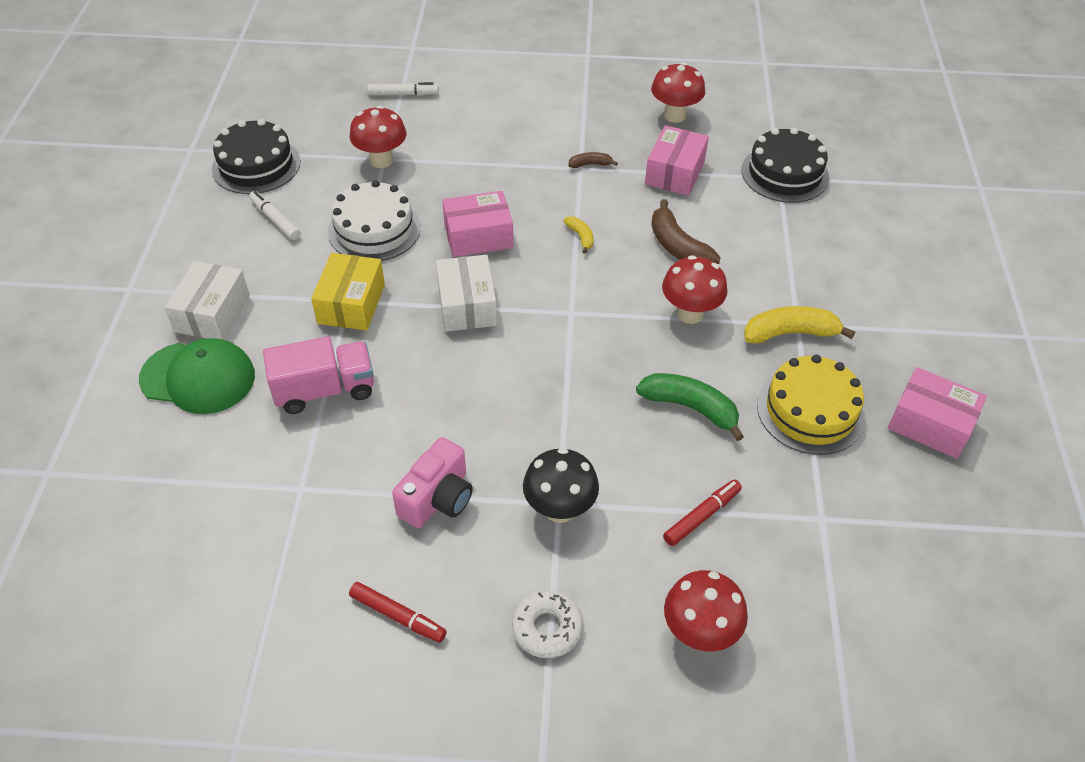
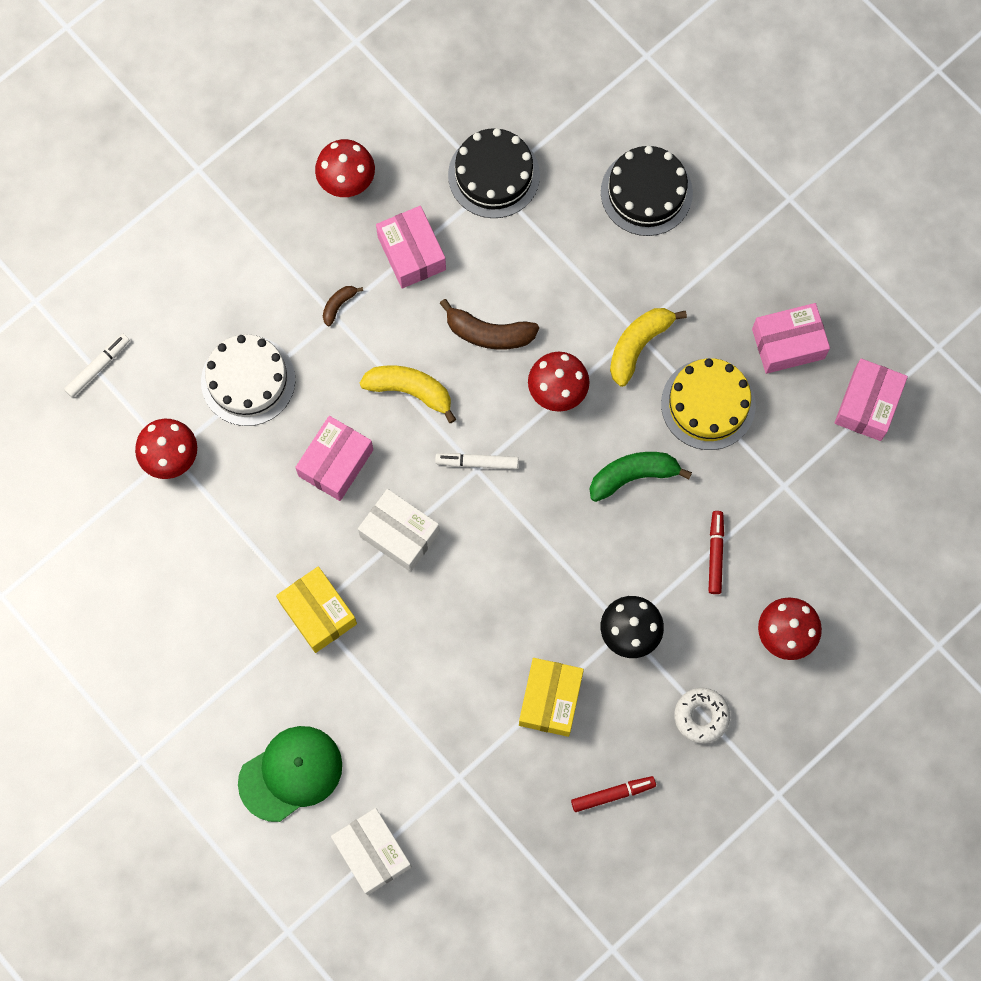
camera: 45 degrees left, 25 degrees up
(212, 313) = (231, 718): white box -> white box (372, 853)
(256, 165) = (78, 559): black cake -> black cake (646, 192)
(275, 220) = (165, 596): white marker -> white marker (477, 462)
(325, 390) = (387, 697): pink truck -> none
(374, 229) = (251, 531): white cake -> white cake (248, 380)
(437, 498) = (550, 700): pink camera -> yellow box
(581, 237) = (410, 391): yellow banana -> yellow banana, size x1.92
(969, 522) = (867, 405): none -> pink box

